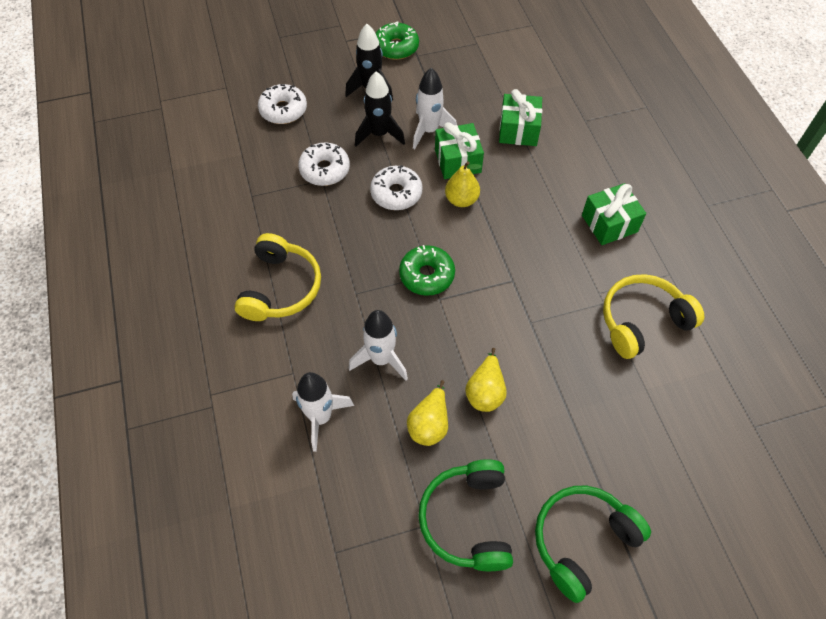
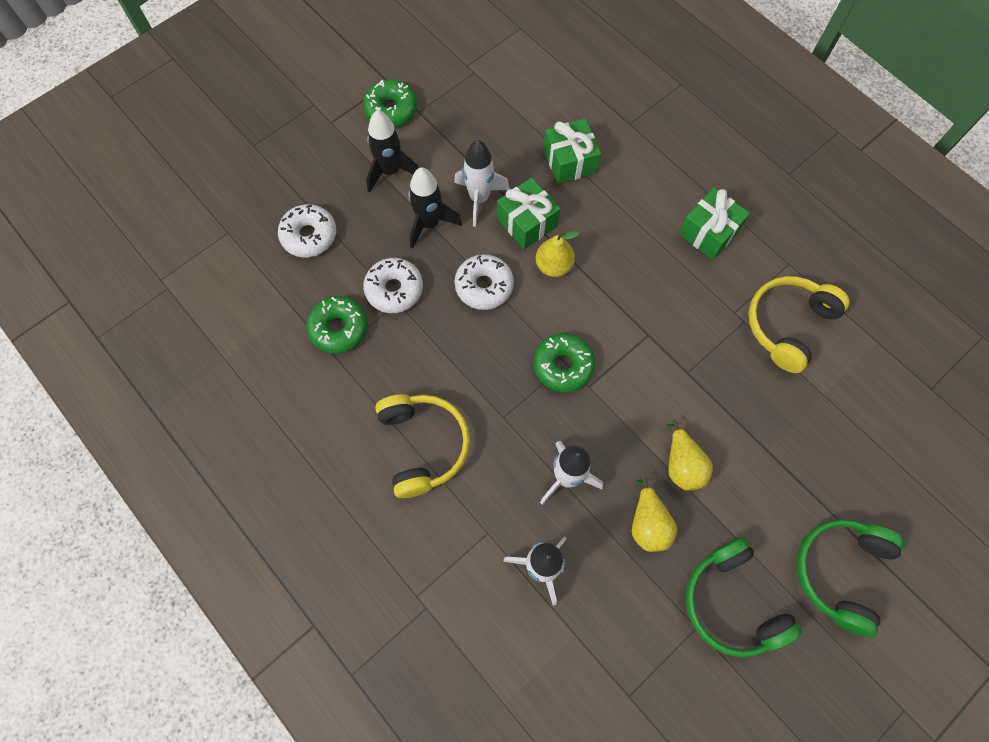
camera: 25 degrees left, 10 degrees up
(267, 181) = (339, 328): none -> green donut

